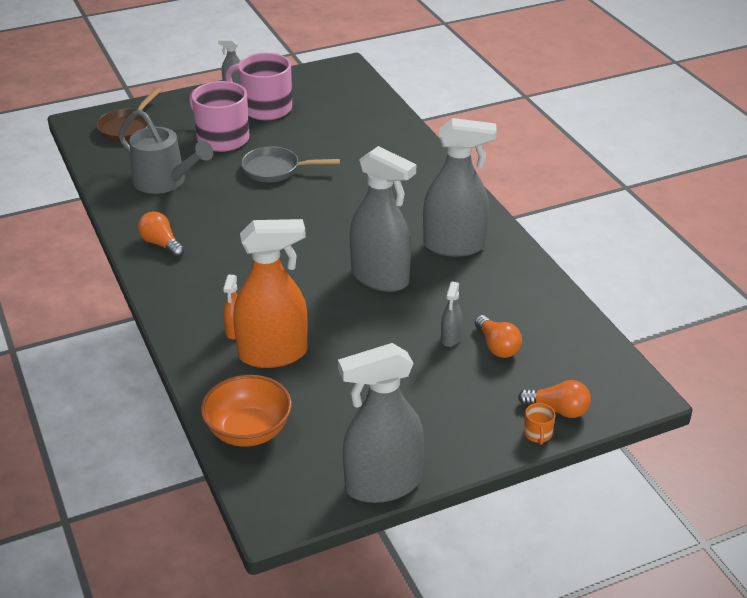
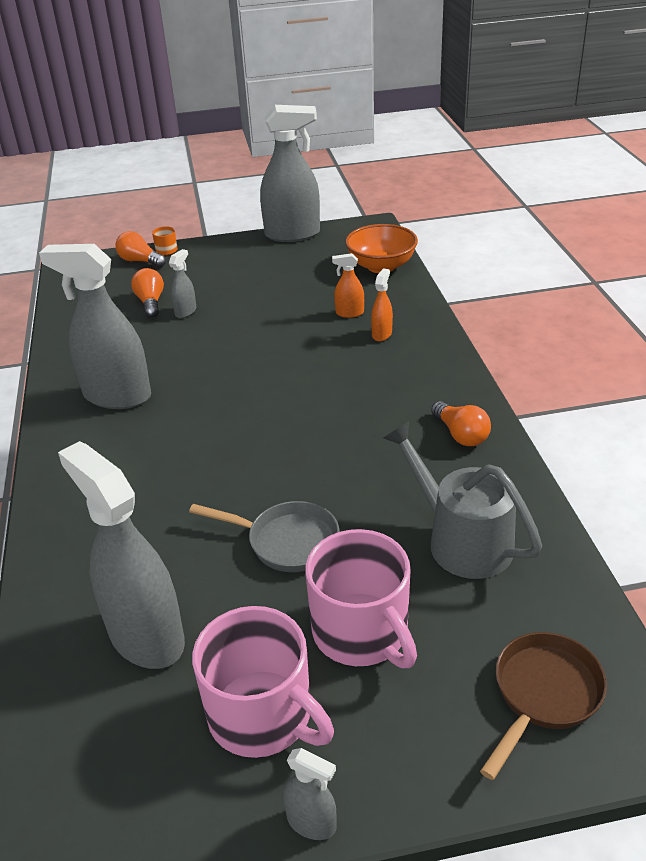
camera: 165 degrees left, 0 degrees up
(273, 354) = (349, 313): orange spray bottle -> orange spray bottle, size x0.44
(380, 278) = (218, 369): grey spray bottle -> grey spray bottle (146, 636)

